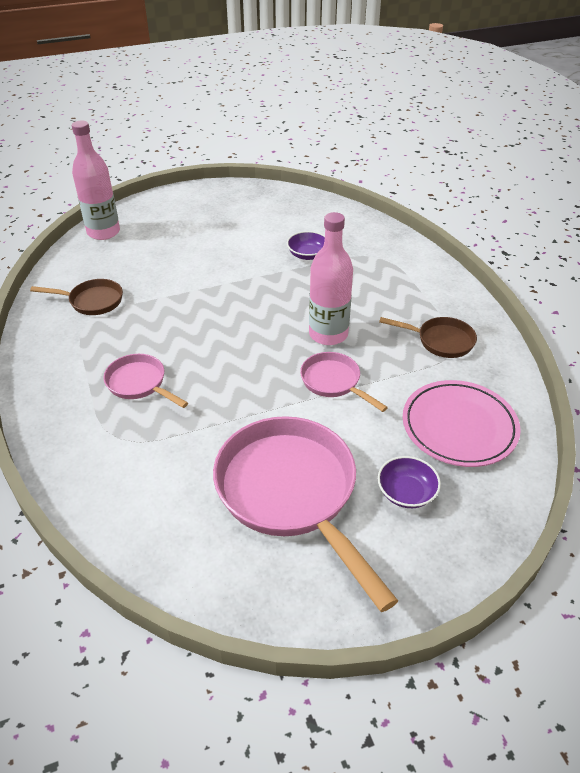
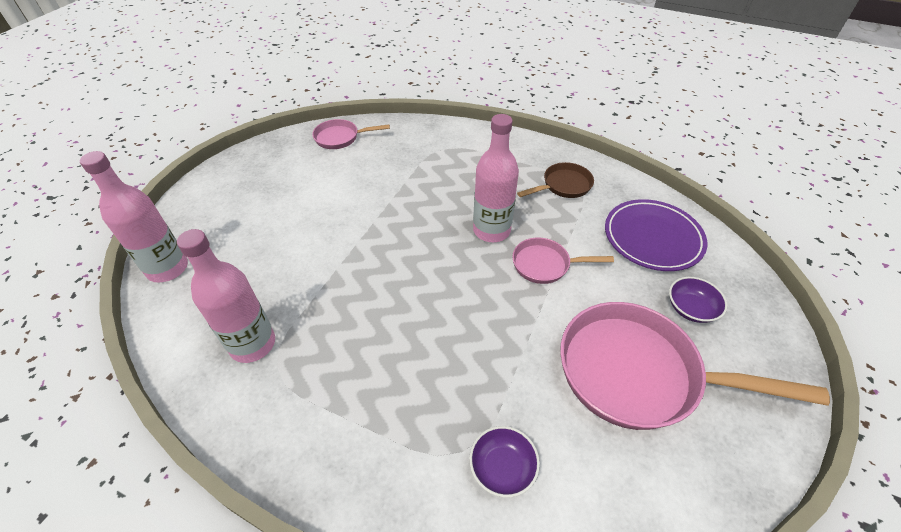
camera: 45 degrees left, 5 degrees up
(92, 301) = (253, 344): brown pan -> pink bottle
(139, 384) = (409, 386): pink pan -> pink pan (340, 138)
(308, 255) = (390, 177): purple bowl -> purple bowl (502, 467)
(459, 427) = (652, 238): pink plate -> purple plate

